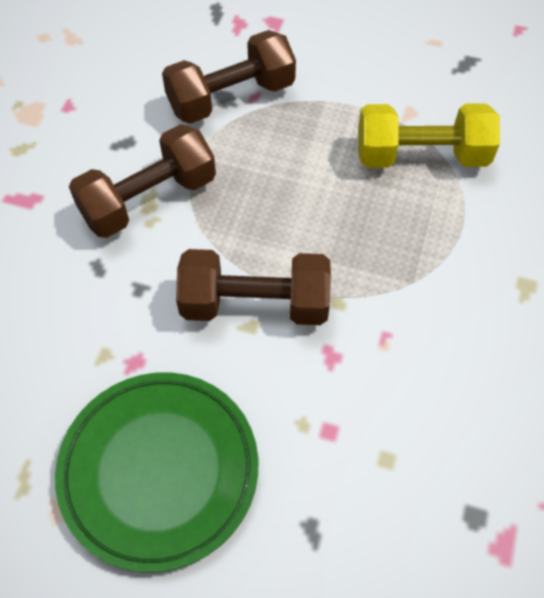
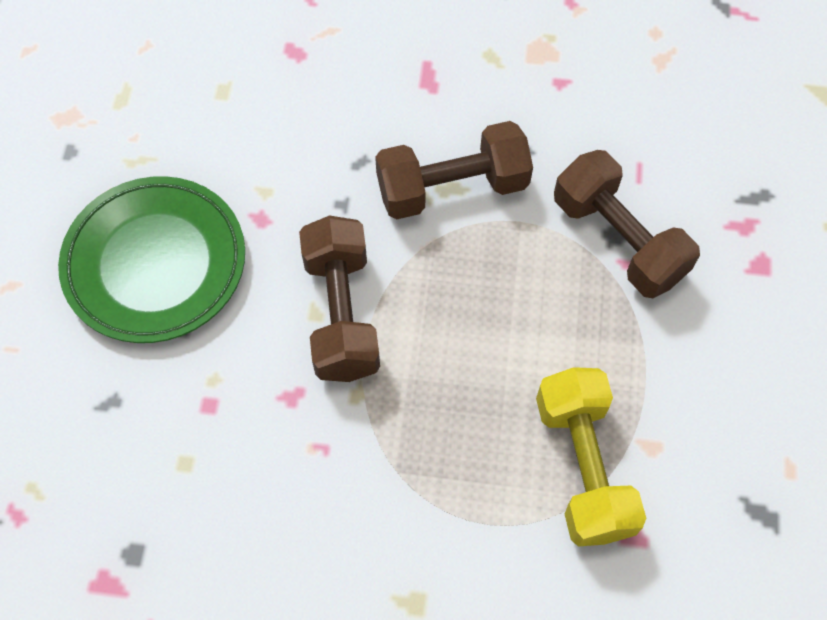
camera: 80 degrees right, 5 degrees up
(149, 199) = (452, 188): brown dumbbell -> brown dumbbell turned 60 degrees counterclockwise

